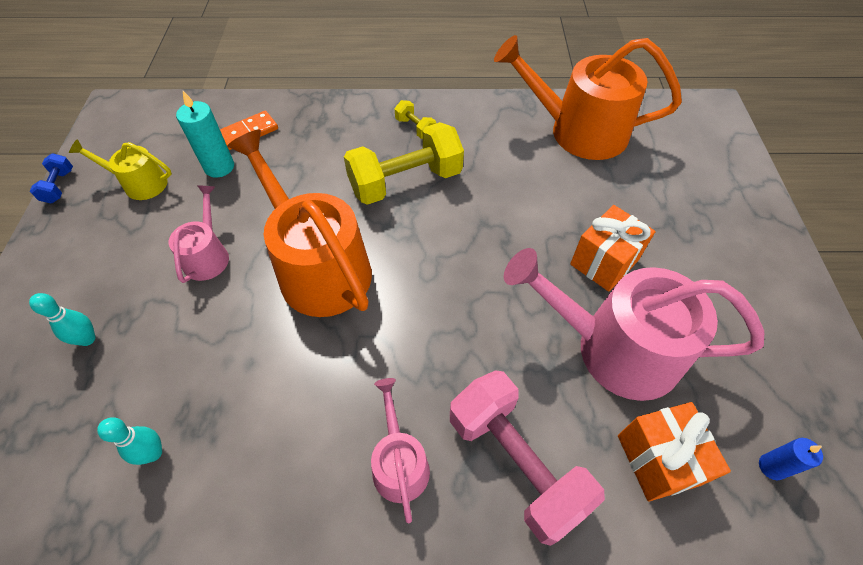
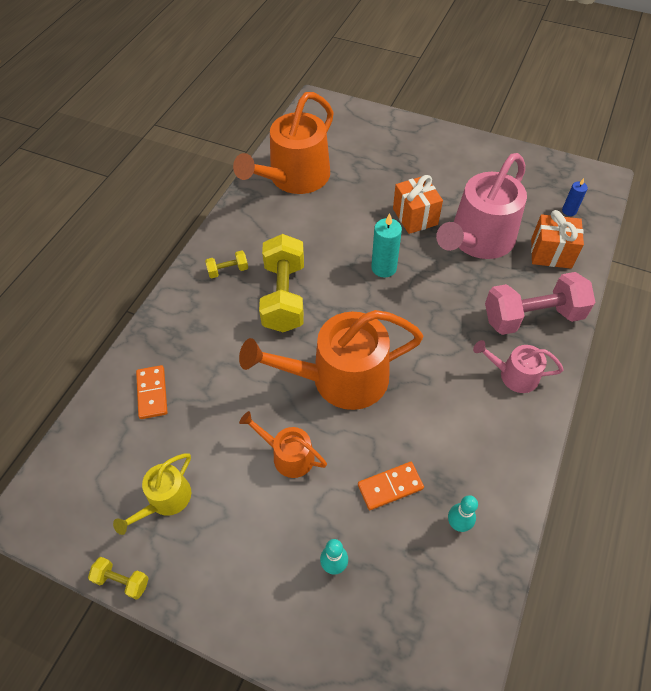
camera: 65 degrees left, 0 degrees up
(59, 186) = (122, 581): blue dumbbell -> yellow dumbbell
(190, 362) = (390, 486): none -> orange domino
(208, 256) = (288, 455): pink watering can -> orange watering can
(219, 167) = (184, 427): turquoise candle -> turquoise candle (384, 268)

